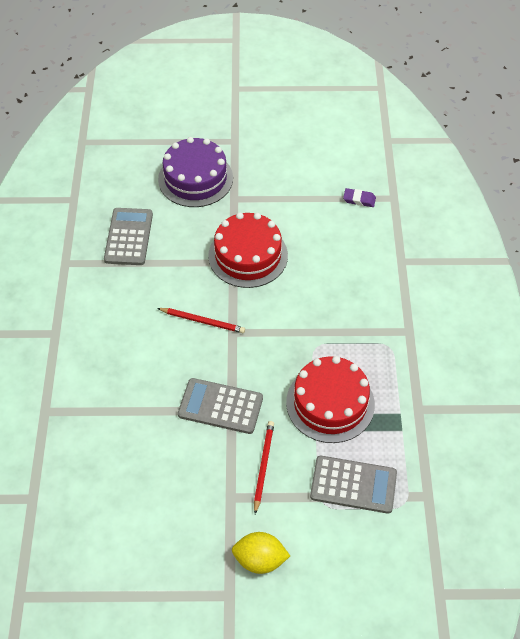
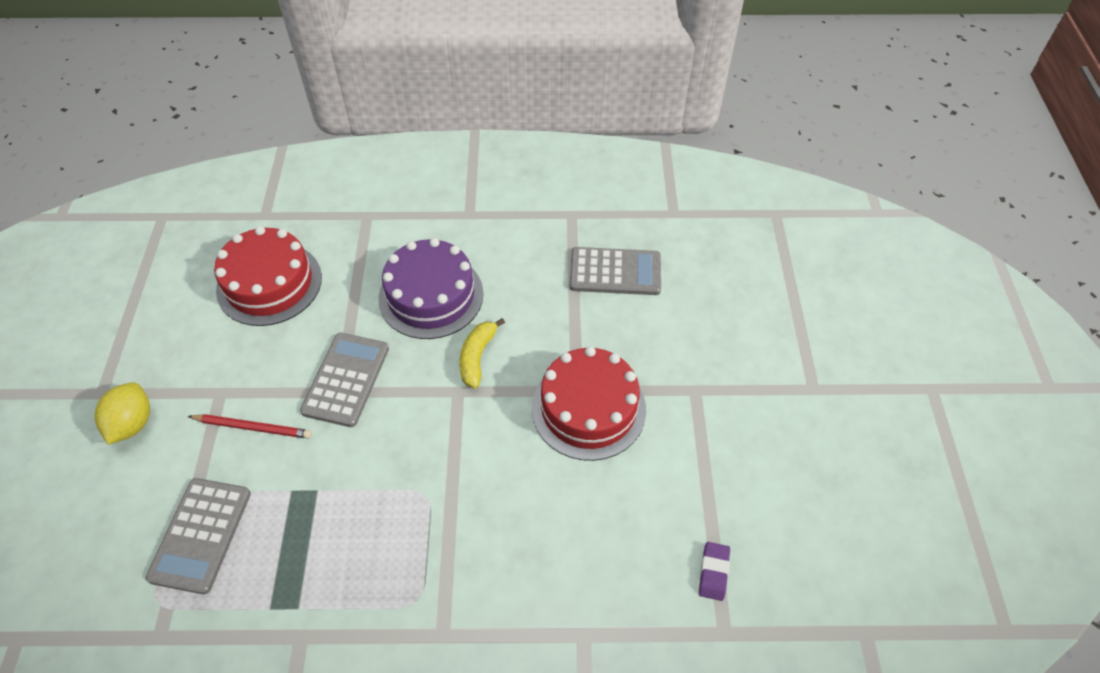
camera: 90 degrees right, 0 degrees up
(195, 178) = (727, 341): purple cake -> purple cake (431, 296)
(202, 321) = (477, 357): red pencil -> yellow banana
(330, 403) = (330, 510): red cake -> red cake (269, 283)

